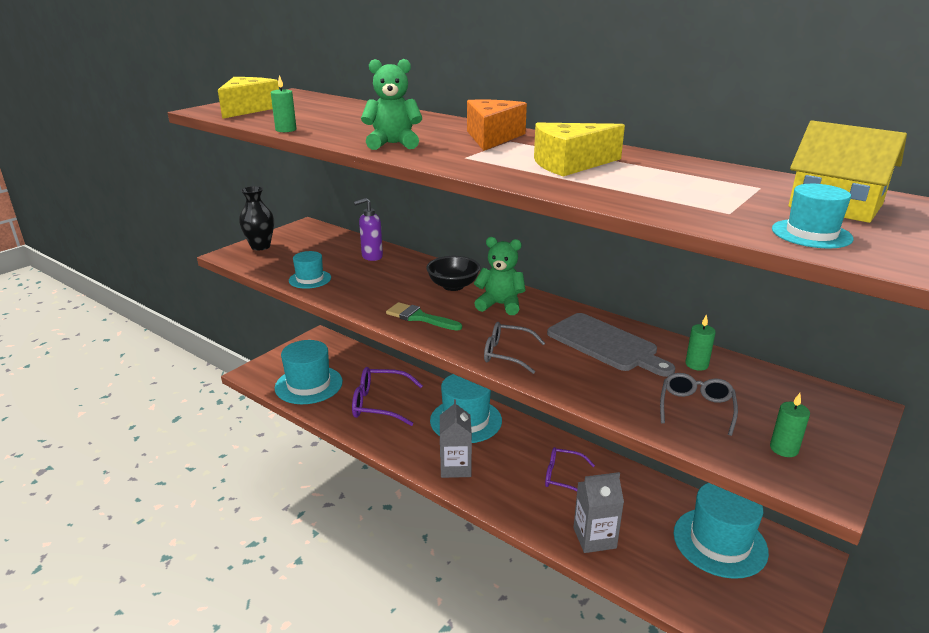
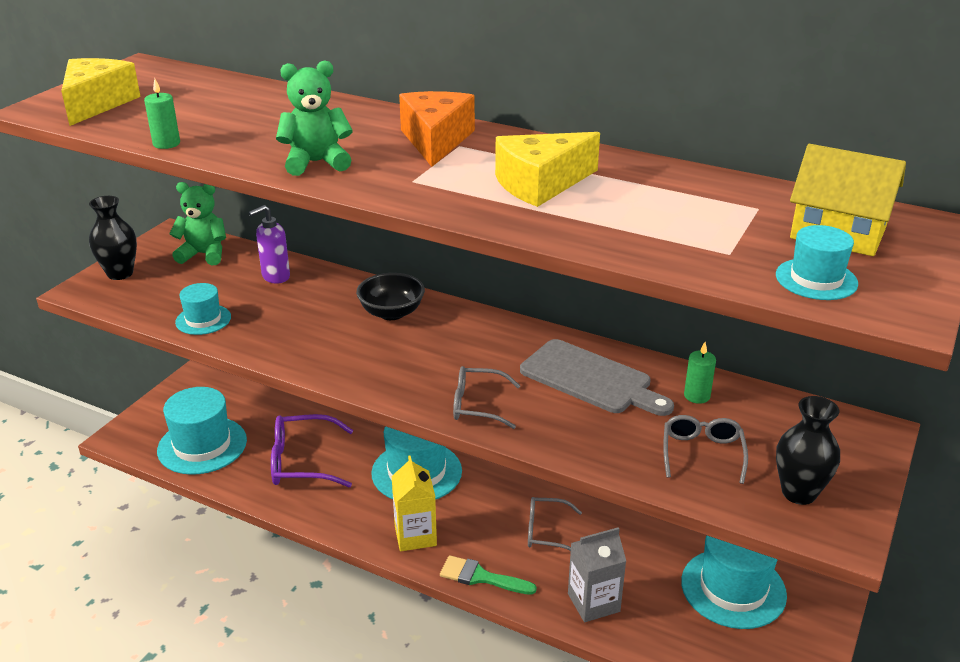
camera: 10 degrees left, 5 degrees up
(419, 317) = (360, 364): green brush -> green brush (481, 577)
(455, 467) = (415, 535): grey carton -> yellow carton
(500, 305) = (456, 335): green teddy bear -> green teddy bear (204, 254)
(563, 477) = (547, 532): purple glasses -> grey glasses
(784, 449) = (799, 493): green candle -> black vase

